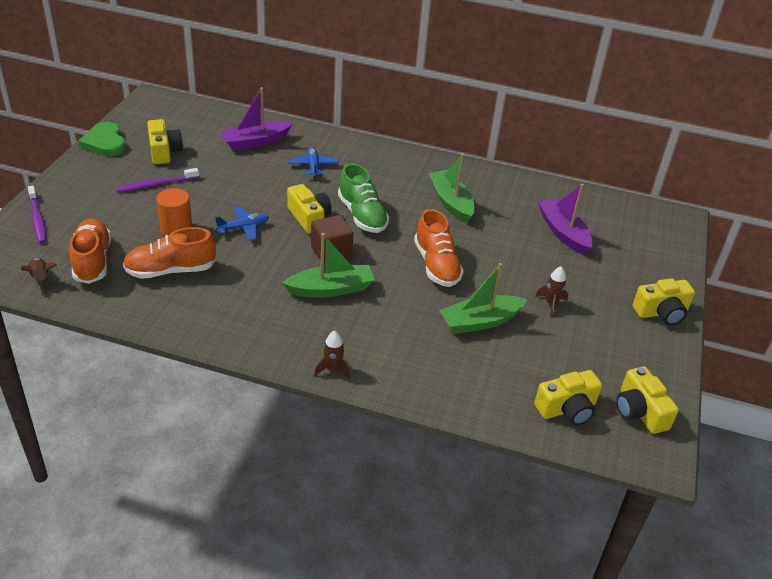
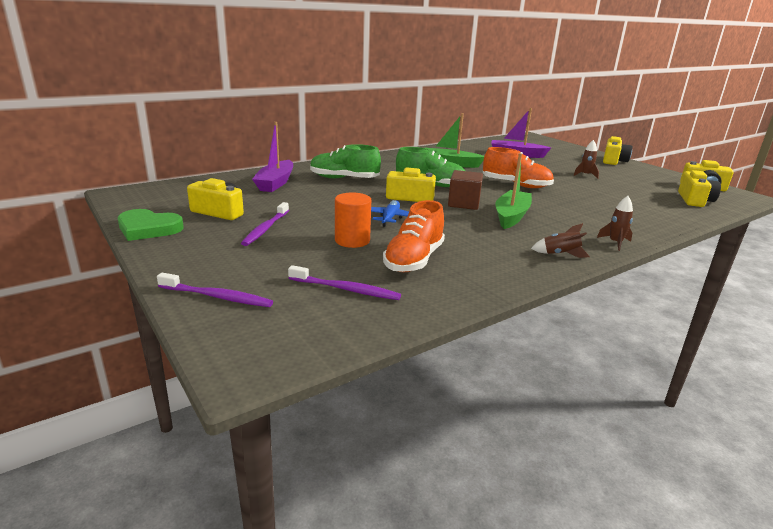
camera: 50 degrees left, 15 degrees down
(41, 279) = (338, 326): brown rocket -> brown rocket (560, 254)
(92, 261) = (346, 289): orange shoe -> purple toothbrush
(313, 166) = (344, 179): blue plane -> green shoe
(480, 321) = (590, 193): green boat -> none

